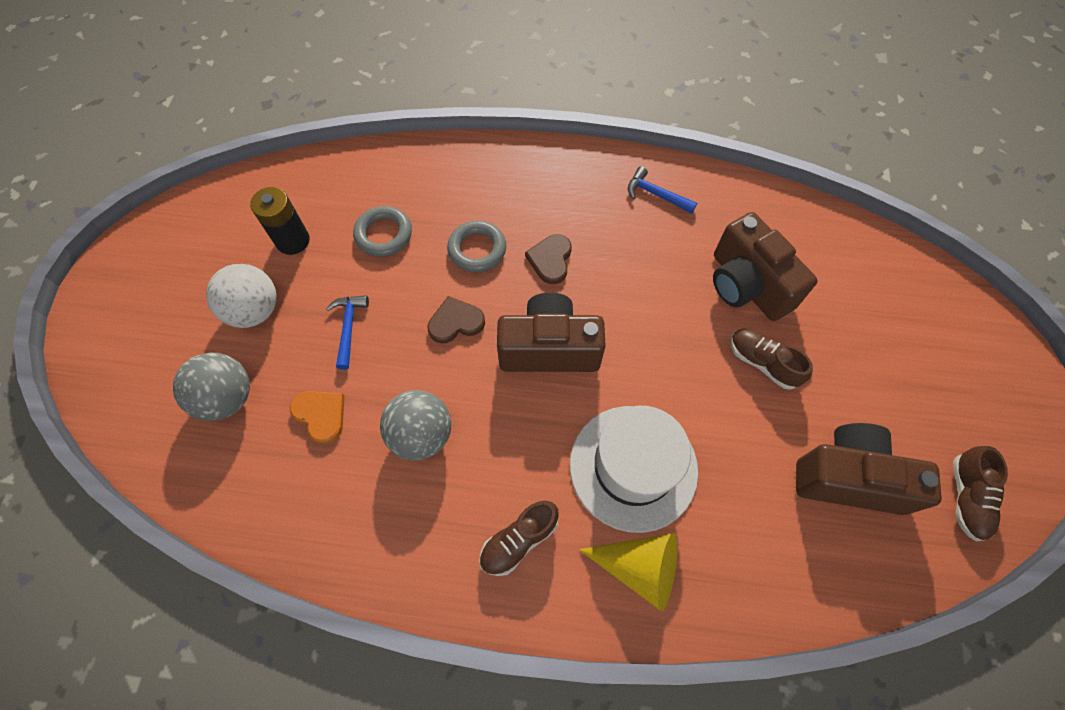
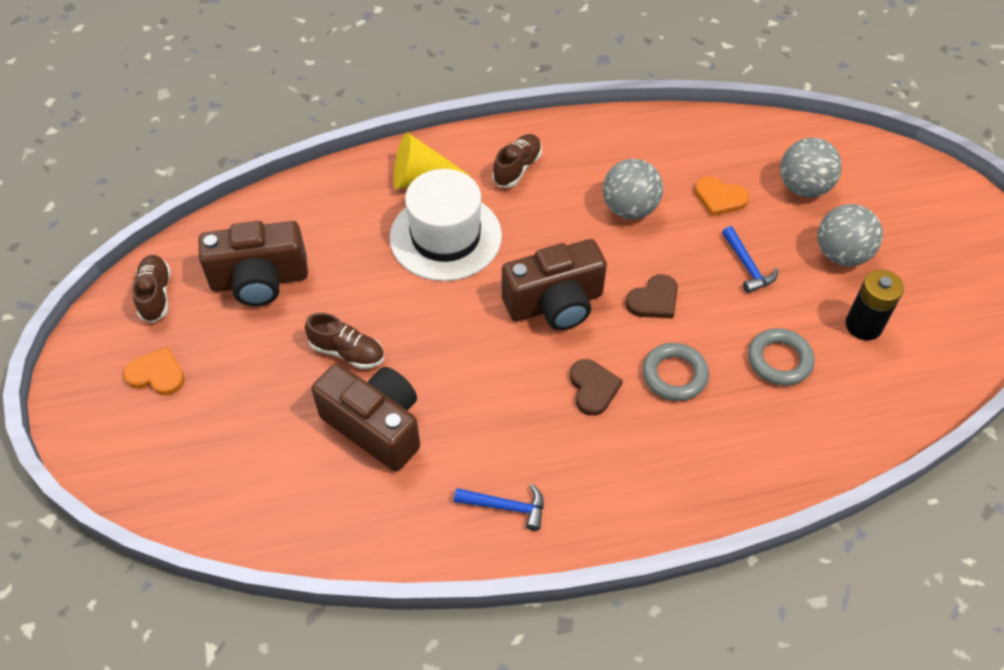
camera: 160 degrees right, 10 degrees down
(255, 311) = (841, 254): white ball -> grey ball
(953, 398) = (157, 374): none -> orange heart

